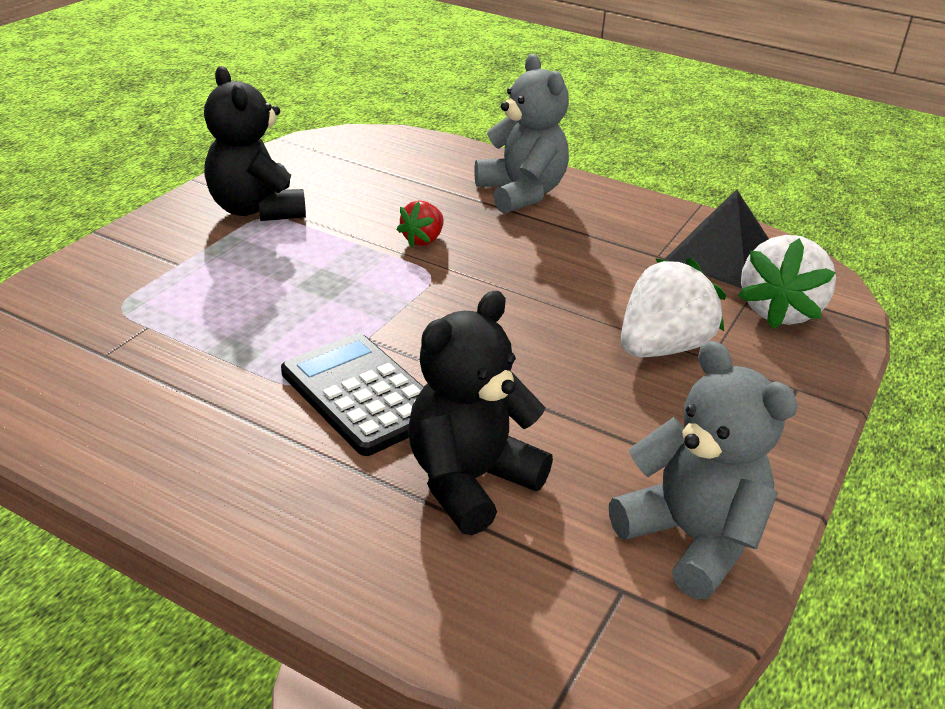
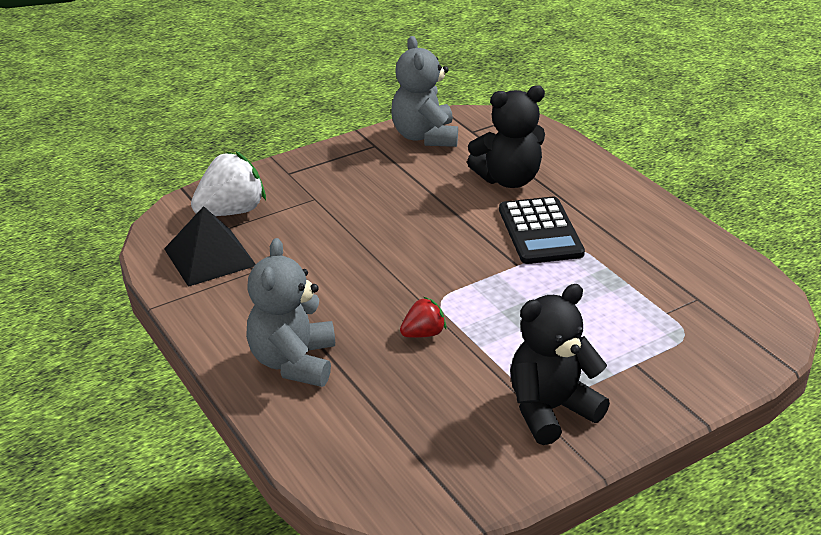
camera: 150 degrees left, 0 degrees up
(256, 209) = (550, 410): black teddy bear -> black teddy bear turned 120 degrees counterclockwise
(662, 347) = (336, 211): white strawberry -> none

